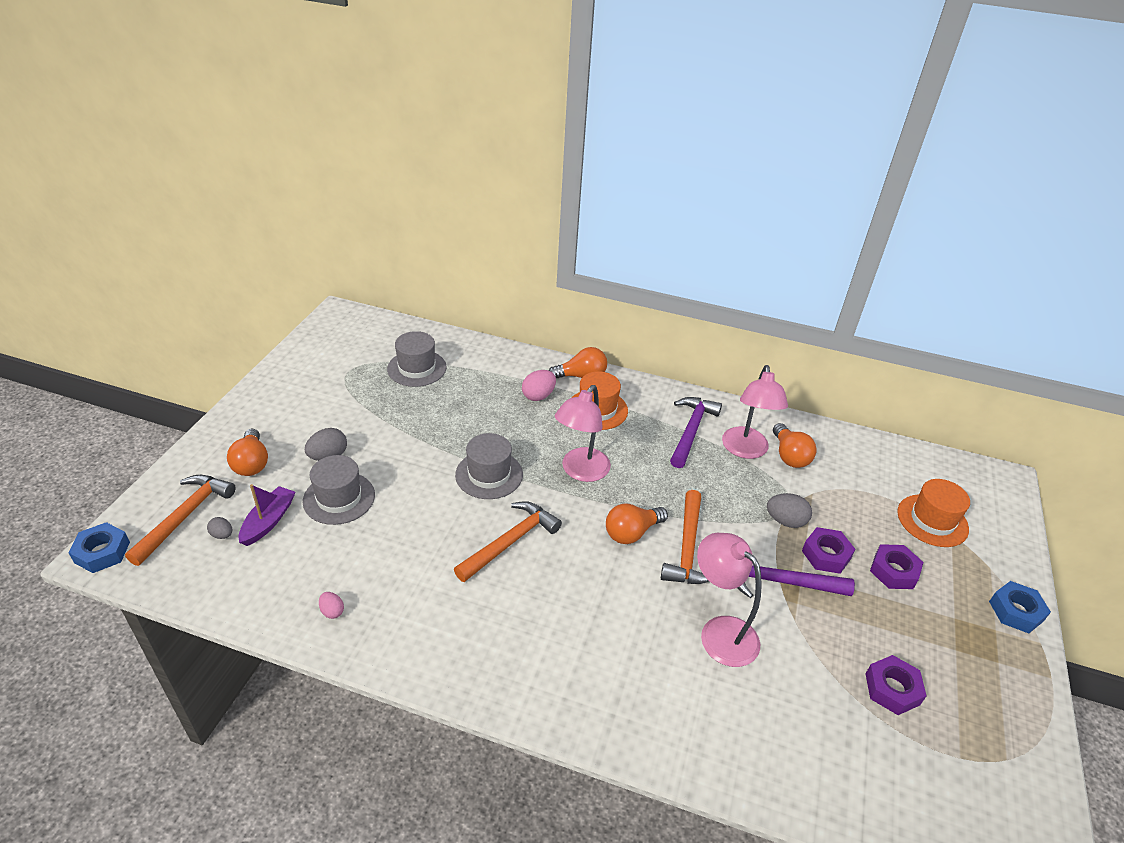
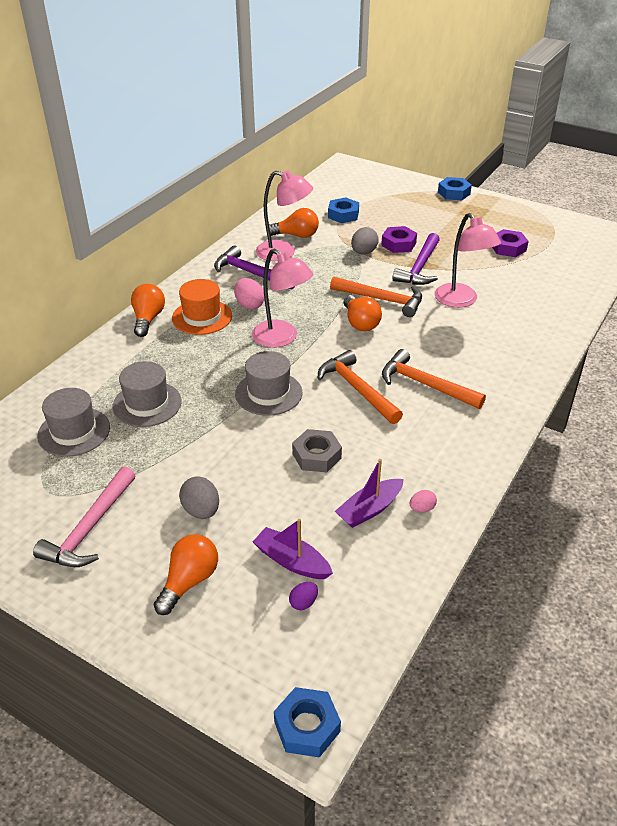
camera: 75 degrees left, 0 degrees up
(185, 516) = (264, 642): orange hammer -> orange hammer (425, 384)
(222, 535) = (303, 603): grey egg -> purple egg
(252, 463) = (189, 581): orange light bulb -> orange light bulb turned 60 degrees counterclockwise
(309, 400) = (90, 528): none -> pink hammer
(331, 569) = (369, 509): none -> purple boat
(339, 498) = (271, 502): grey hat -> grey hat (147, 404)
(402, 521) = (316, 456): none -> grey nut
(538, 396) = (165, 349): pink egg -> pink egg (249, 305)
(720, 632) = (461, 301): pink lamp -> pink lamp turned 90 degrees counterclockwise
(865, 492) = (343, 215): none -> blue nut
(893, 571) = (417, 223): purple nut -> none
(932, 520) = (376, 198): orange hat -> none

